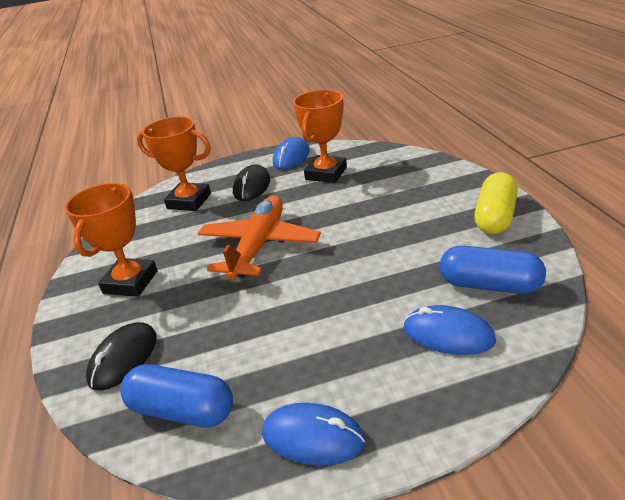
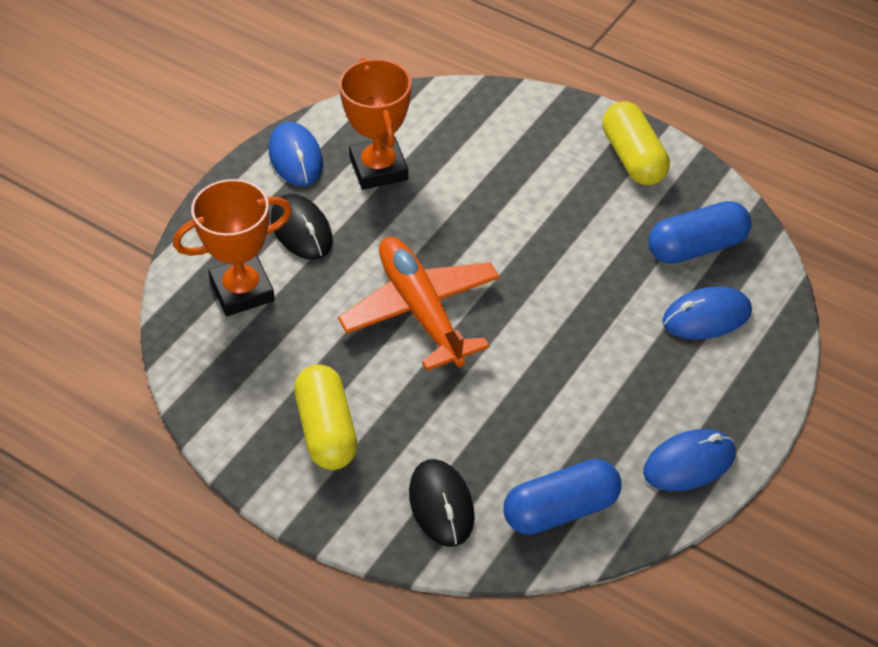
camera: 45 degrees left, 15 degrees up
(130, 282) = (326, 430): orange trophy -> yellow capsule

